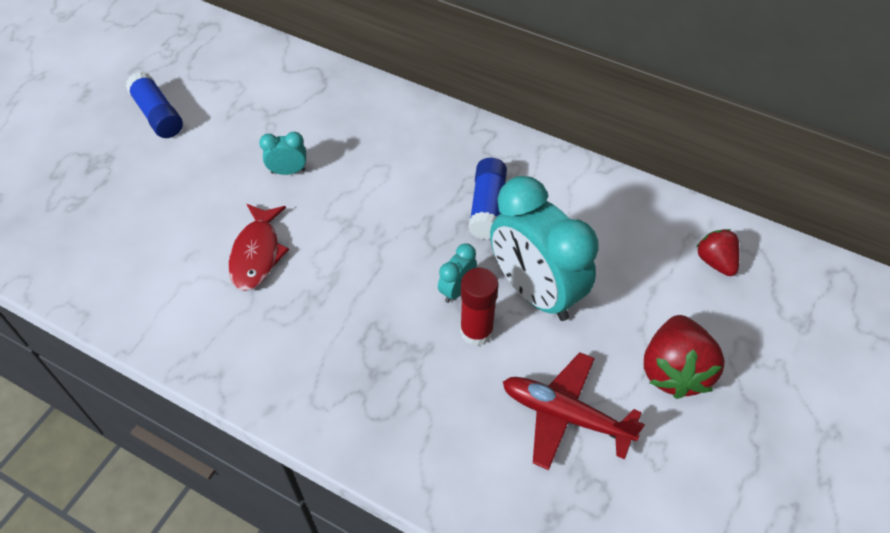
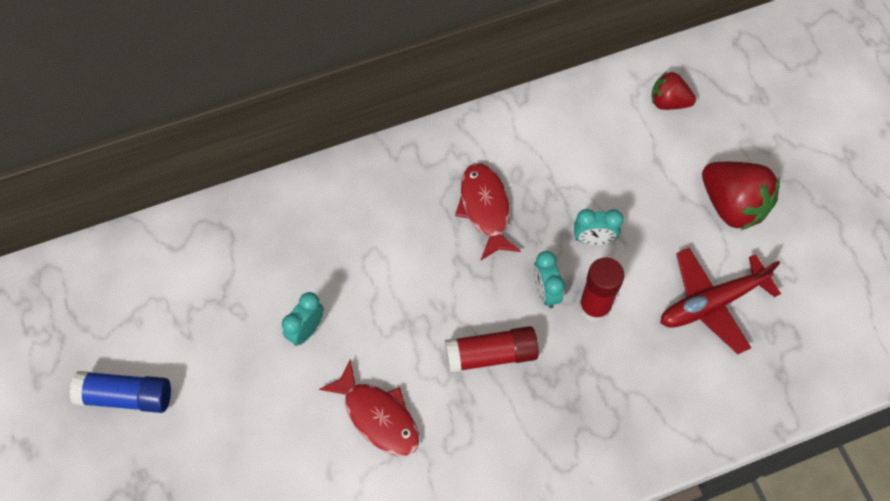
camera: 50 degrees left, 10 degrees up
(369, 289) = (491, 355): none -> red glue stick
(487, 207) = (485, 209): blue glue stick -> red fish
(535, 292) = (593, 239): turquoise clock -> turquoise clock, size x0.42

